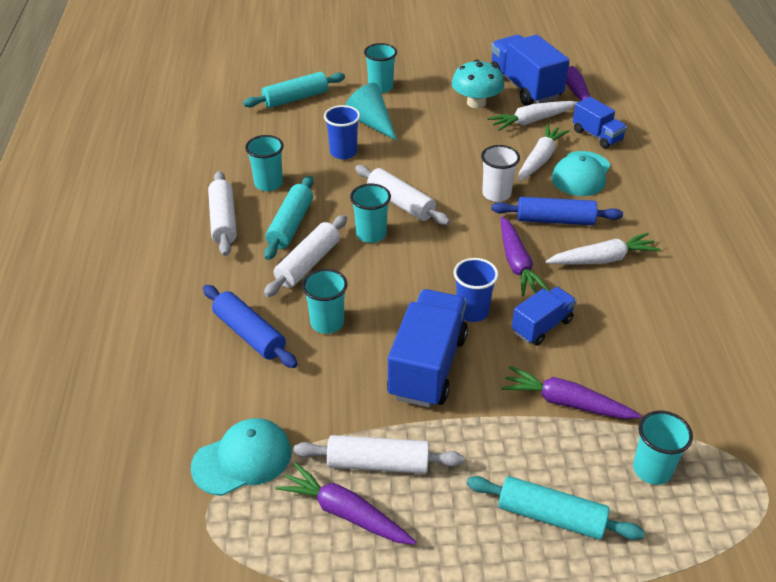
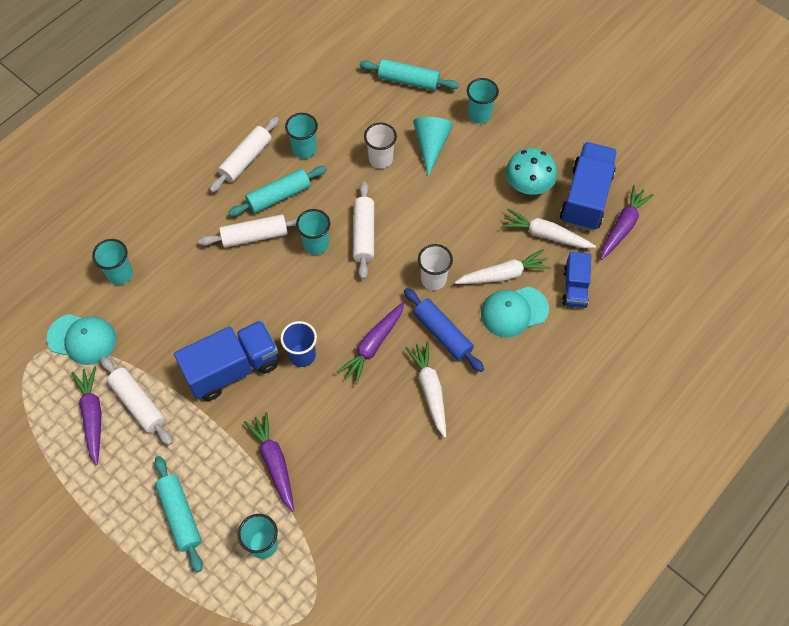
camera: 45 degrees right, 20 degrees up
(249, 334) = (169, 260): blue rolling pin -> none
(327, 323) = (216, 290): turquoise cup -> turquoise cup (120, 274)
(343, 152) = (380, 159): blue cup -> white cup
(542, 326) = (327, 402): blue truck -> none
(602, 259) = (430, 390): white carrot -> white carrot turned 135 degrees counterclockwise

